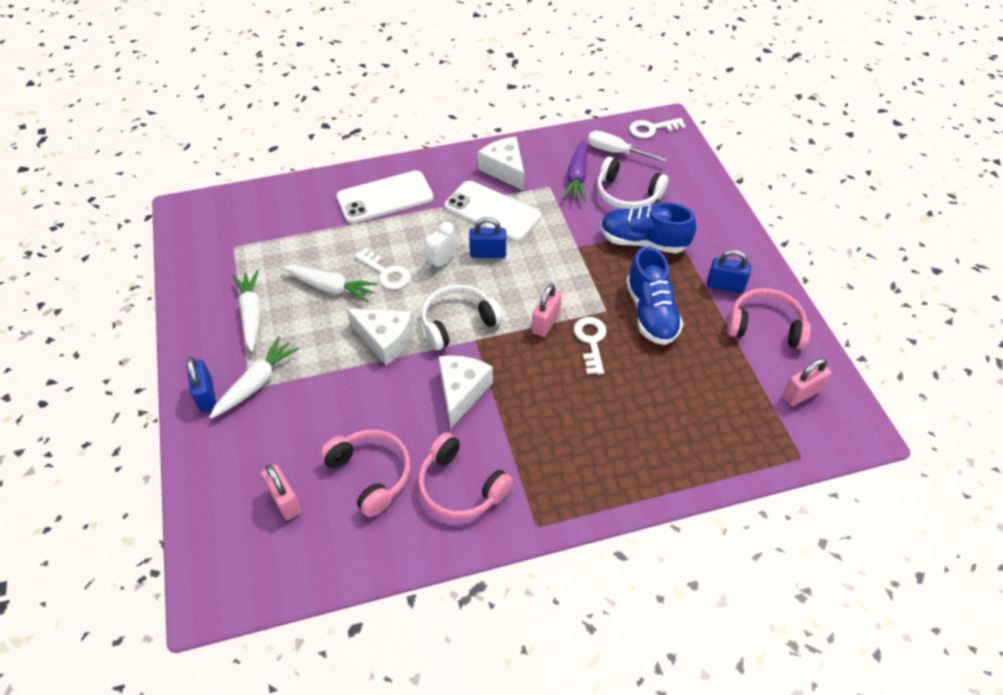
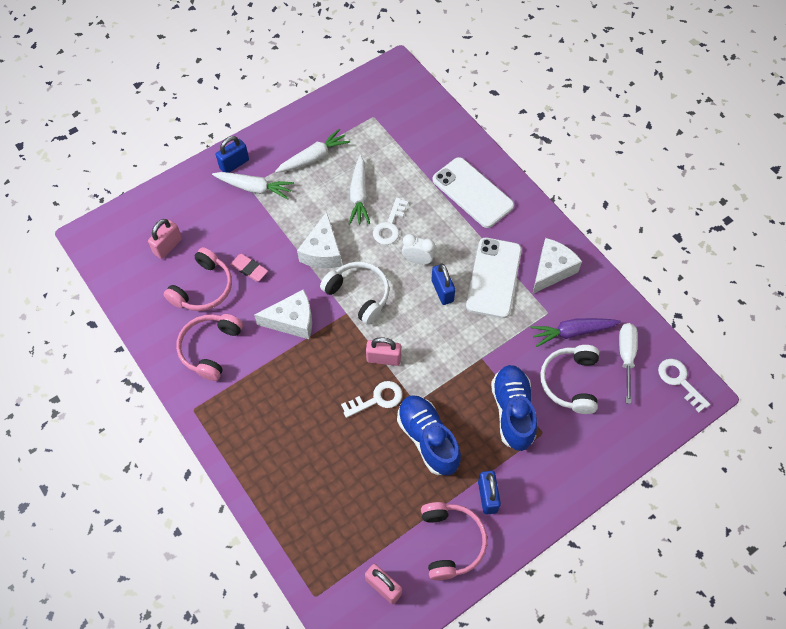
camera: 70 degrees right, 10 degrees up
(369, 417) = (249, 269): none -> pink eraser
(651, 313) = (428, 439): blue shoe -> blue shoe turned 90 degrees clockwise

